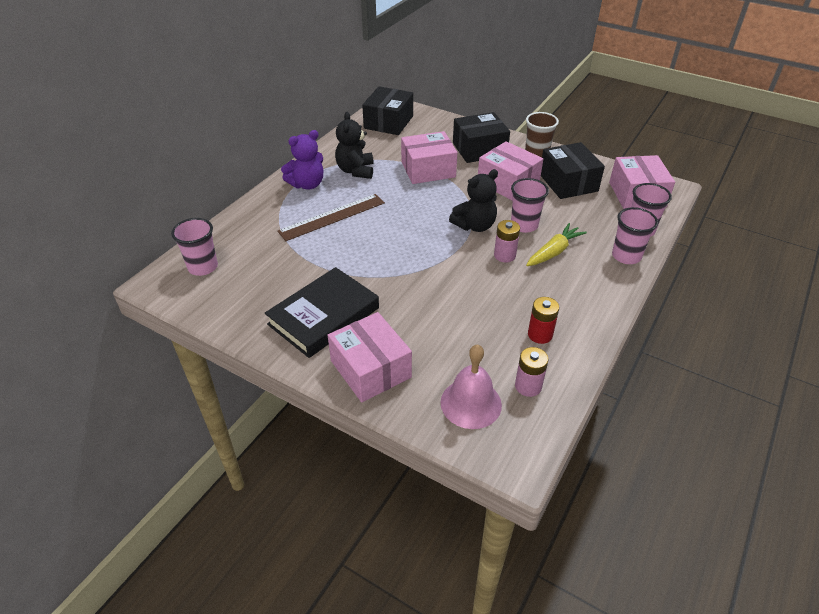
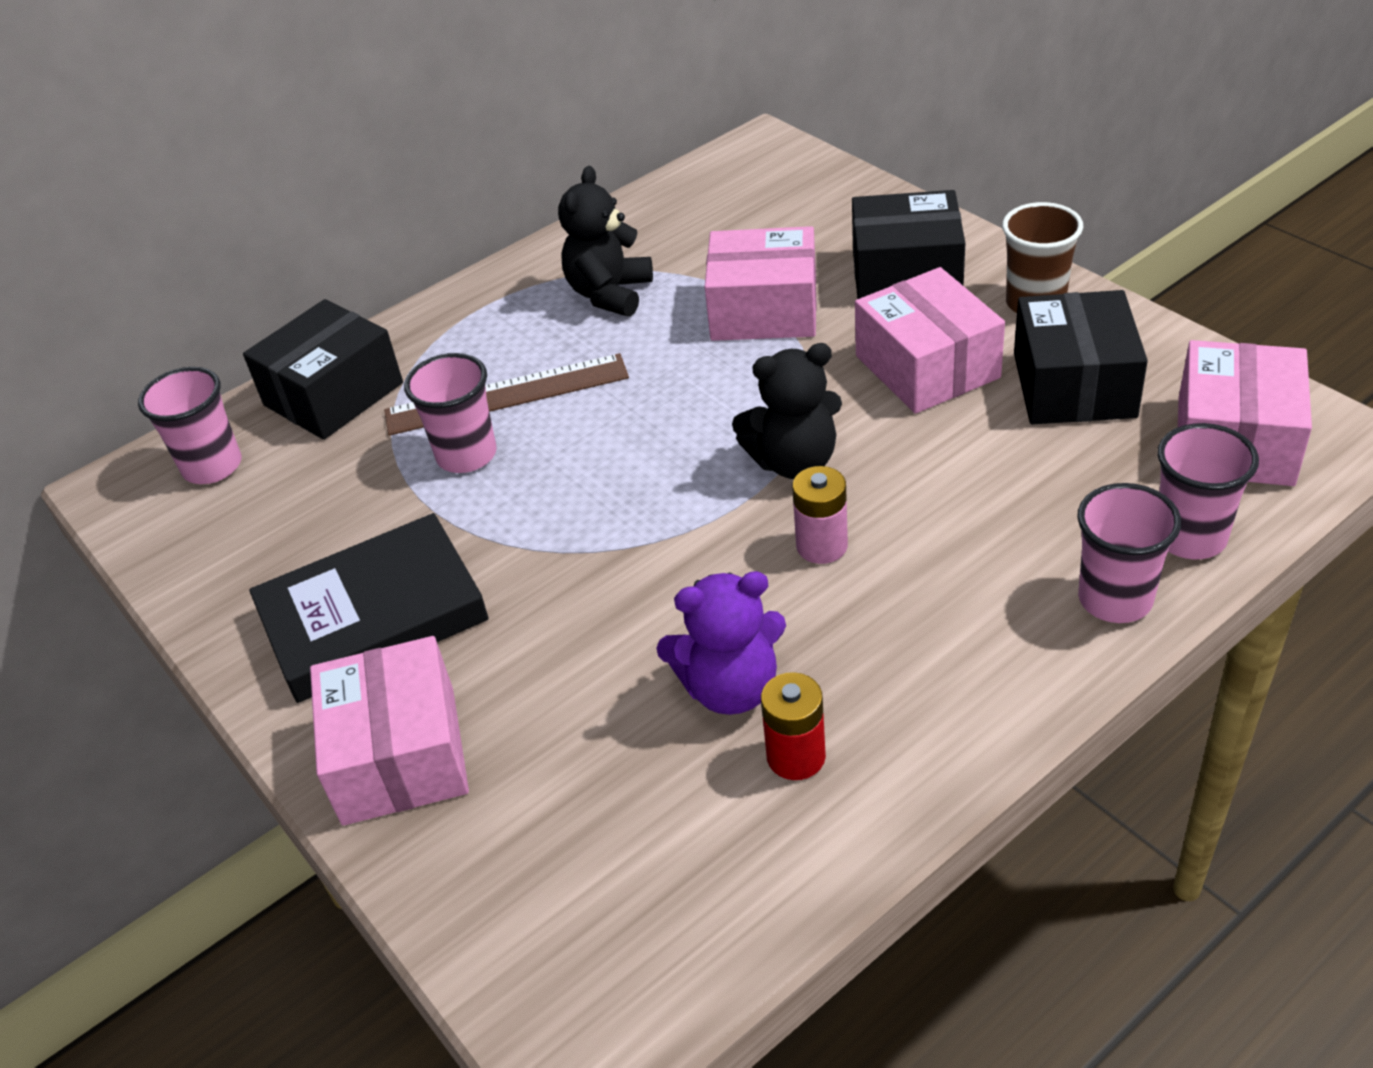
camera: 25 degrees right, 0 degrees up
(307, 184) = (496, 313): purple teddy bear -> purple teddy bear (730, 688)
(388, 122) = (739, 186): black box -> black box (333, 394)
(471, 403) = (556, 884): pink bell -> none
(524, 225) = (907, 478): pink cup -> pink cup (466, 455)
(528, 386) = (701, 875): pink battery -> none
(554, 251) = (942, 556): yellow carrot -> none

